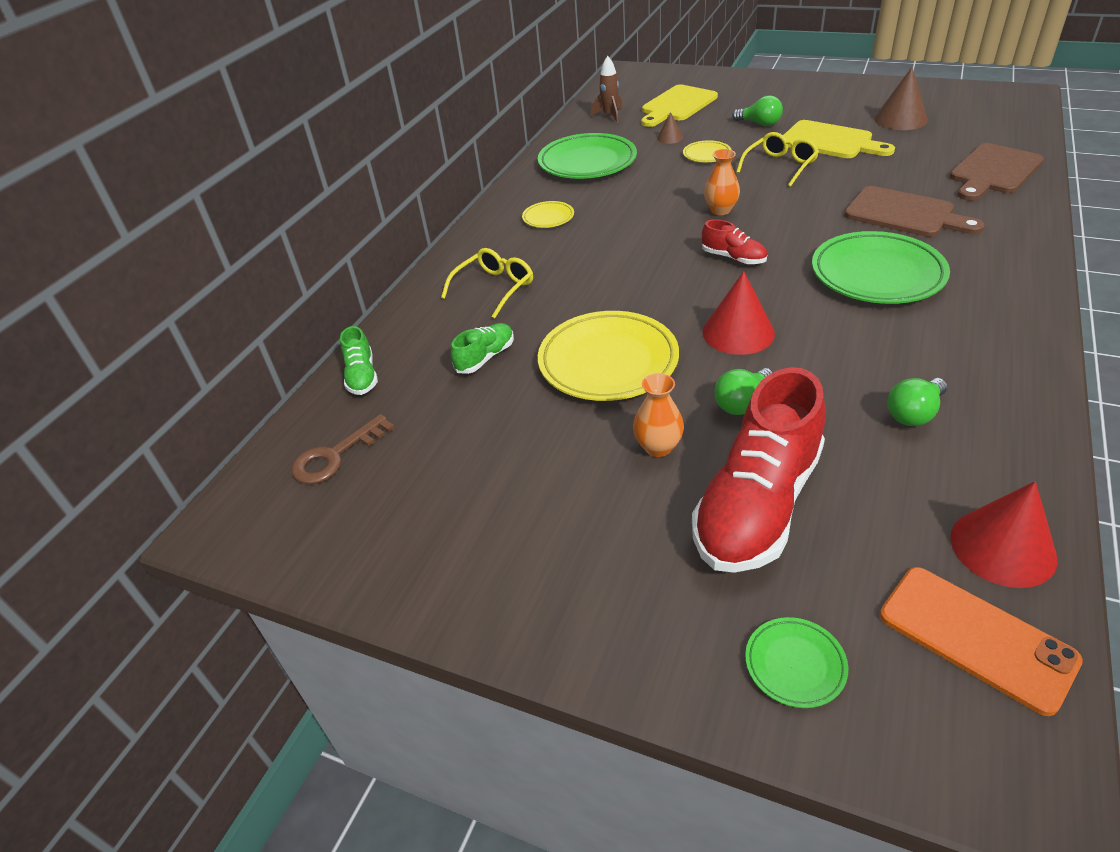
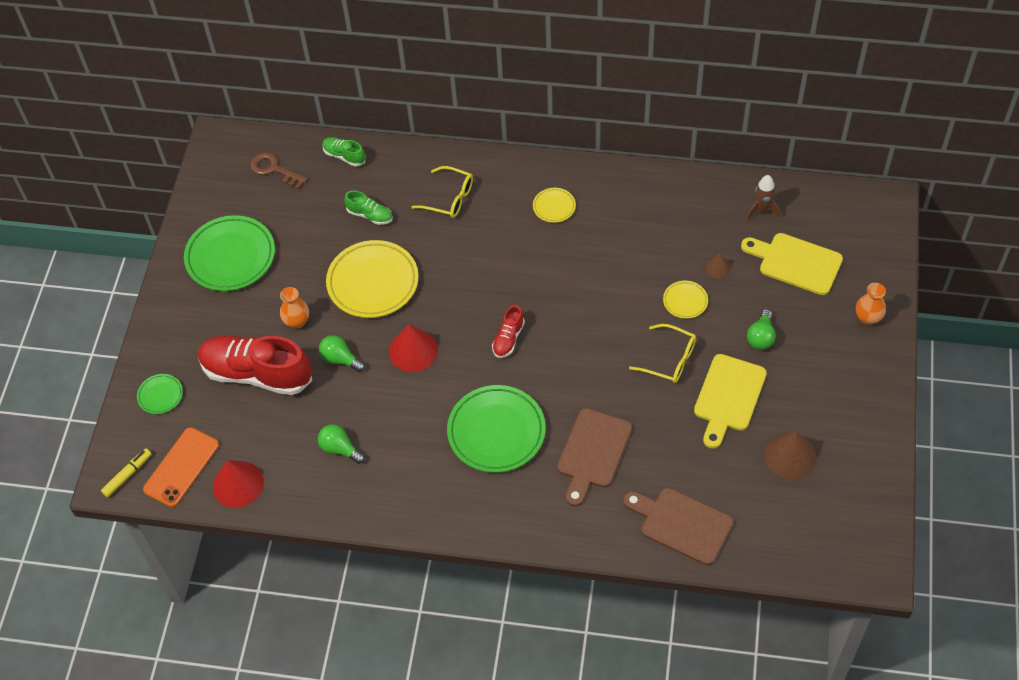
camera: 75 degrees right, 15 degrees up
(362, 376) = (344, 156): green shoe -> green shoe turned 60 degrees clockwise
(587, 162) = (656, 213): green plate -> green plate (230, 257)
(720, 210) = (582, 323): orange vase -> orange vase (868, 318)
(1010, 747) = (127, 475): none -> yellow marker

